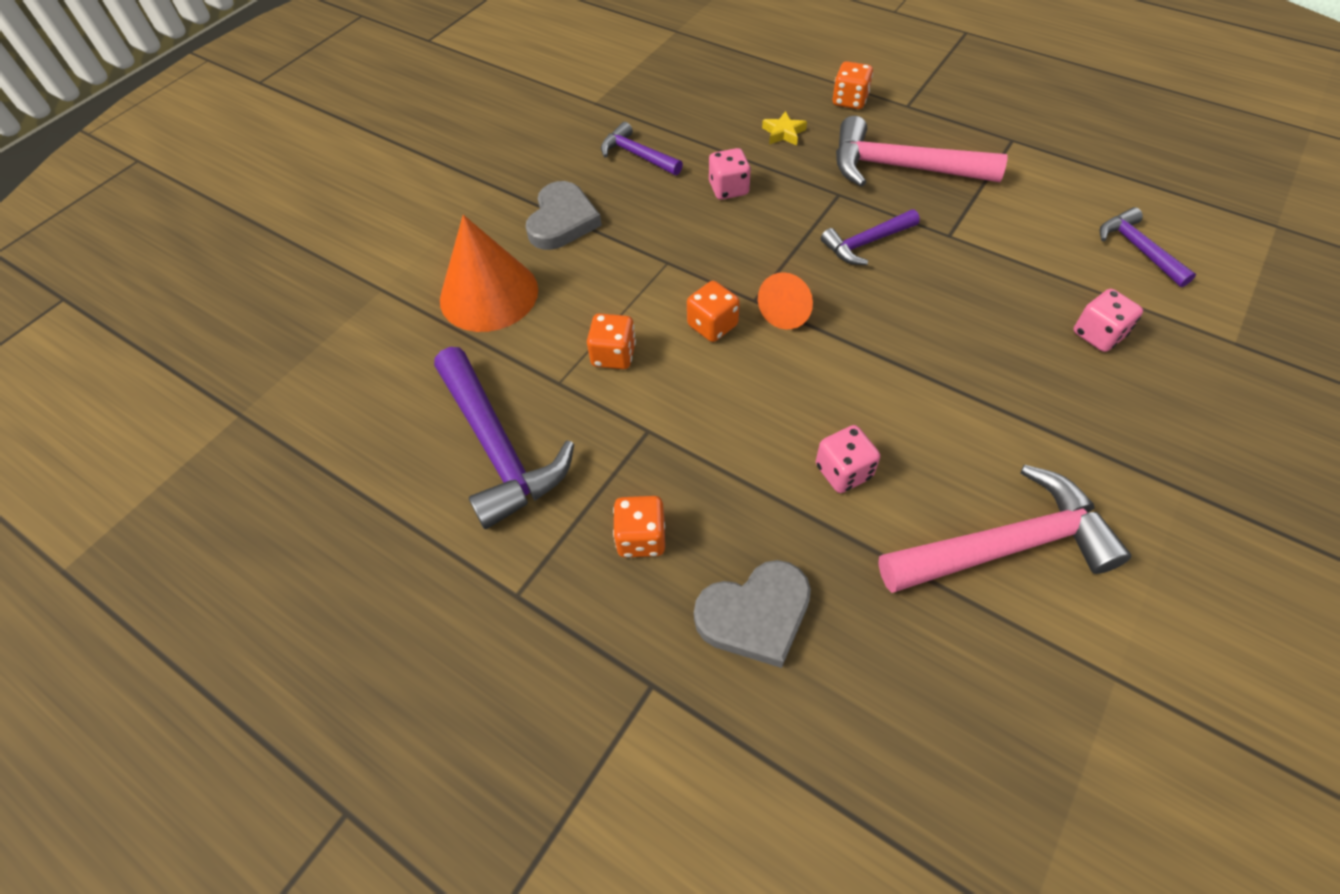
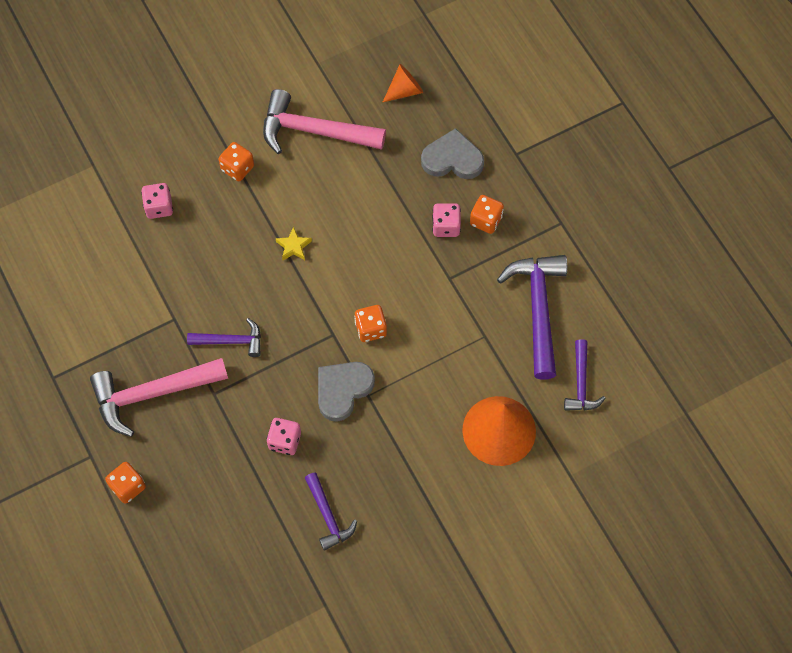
camera: 155 degrees left, 10 degrees up
(562, 221) = (419, 474): grey heart -> grey heart (343, 390)
(613, 355) = (442, 338): orange dice -> orange dice (237, 168)
(783, 133) = (204, 478): yellow star -> yellow star (293, 246)
(787, 311) = (319, 315): orange cone -> orange cone (405, 90)
(843, 471) = (362, 203): pink dice -> pink dice (446, 226)
(901, 168) = (152, 394): pink hammer -> pink hammer turned 120 degrees clockwise
(1138, 249) = (74, 247): purple hammer -> purple hammer (581, 383)

